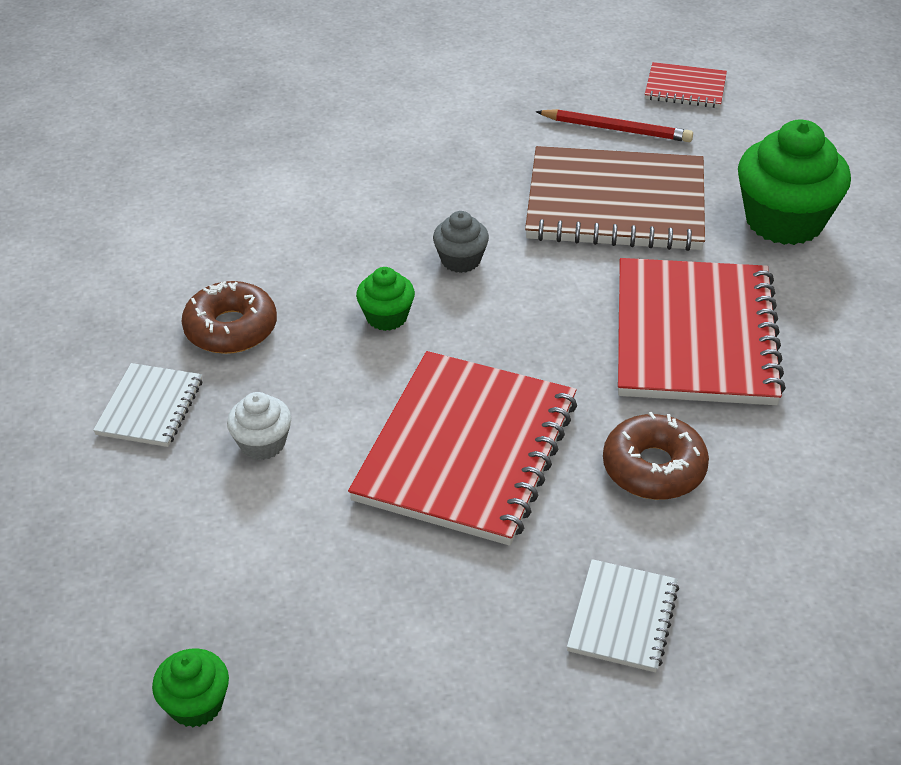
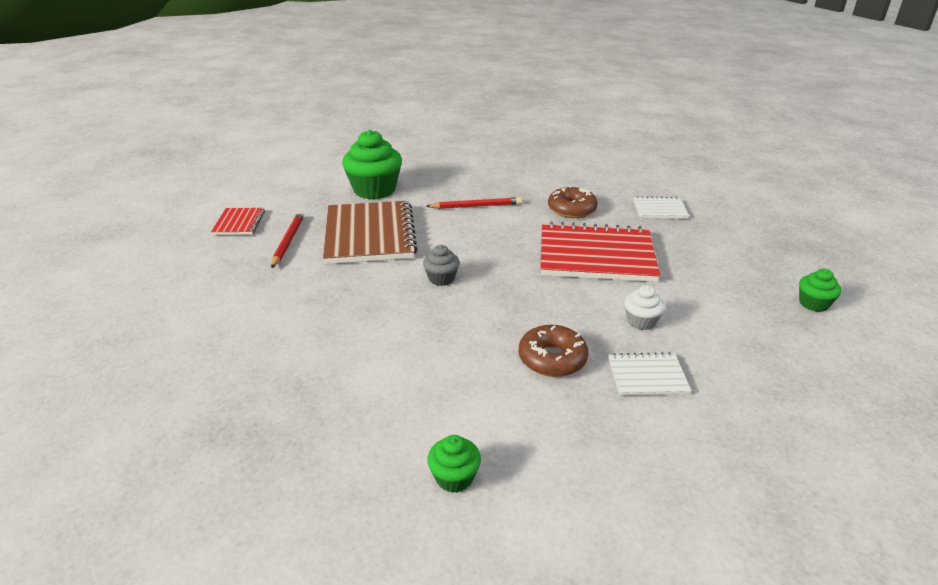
camera: 105 degrees left, 10 degrees down
(386, 317) = (507, 297): green cupcake -> green cupcake (454, 477)
(695, 335) = (476, 206): red notebook -> red pencil

